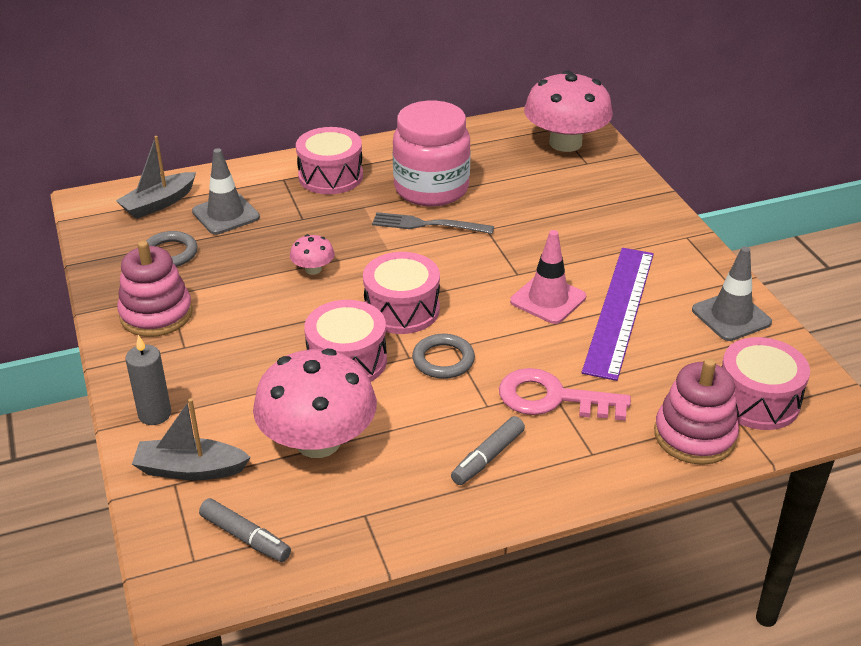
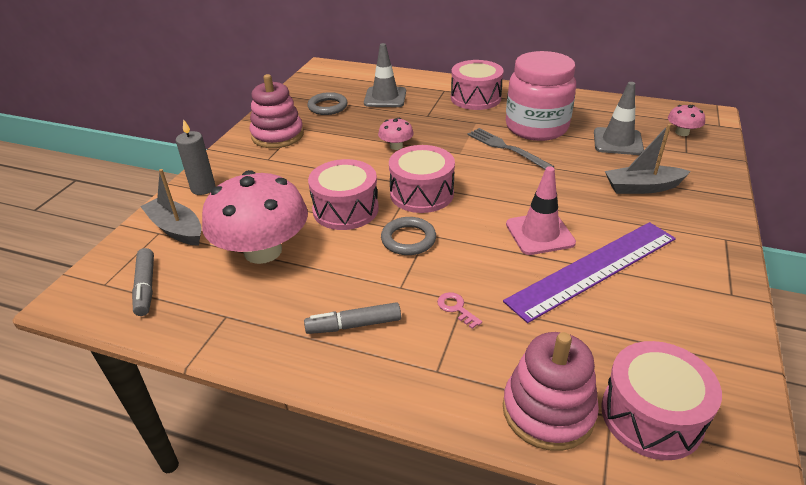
camera: 40 degrees right, 0 degrees up
(159, 203) = (356, 80): grey boat -> grey boat (642, 187)
(552, 398) = (456, 308): pink key -> pink key, size x0.42
(565, 143) = (682, 132): pink mushroom -> pink mushroom, size x0.44
(731, 316) = (703, 324): grey traffic cone -> grey traffic cone (617, 142)

